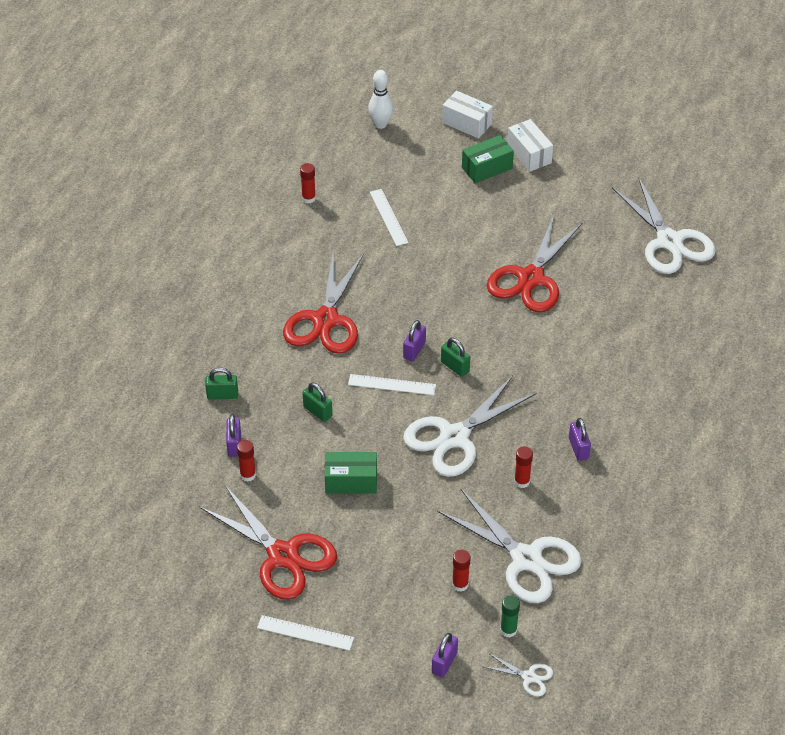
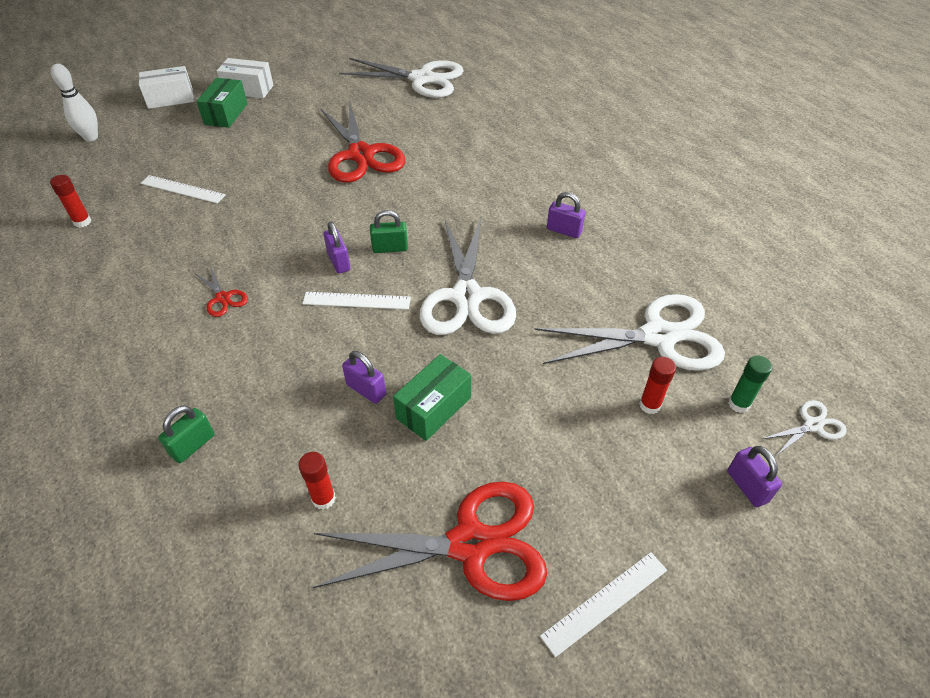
camera: 50 degrees left, 0 degrees up
(234, 444) = (269, 482): purple padlock -> purple padlock (366, 390)
(317, 411) = (317, 376): green padlock -> none
(325, 320) = (223, 298): red scissors -> red scissors, size x0.43
(392, 385) = (356, 301): white ruler -> white ruler turned 45 degrees clockwise
(522, 481) = (564, 285): red glue stick -> none

